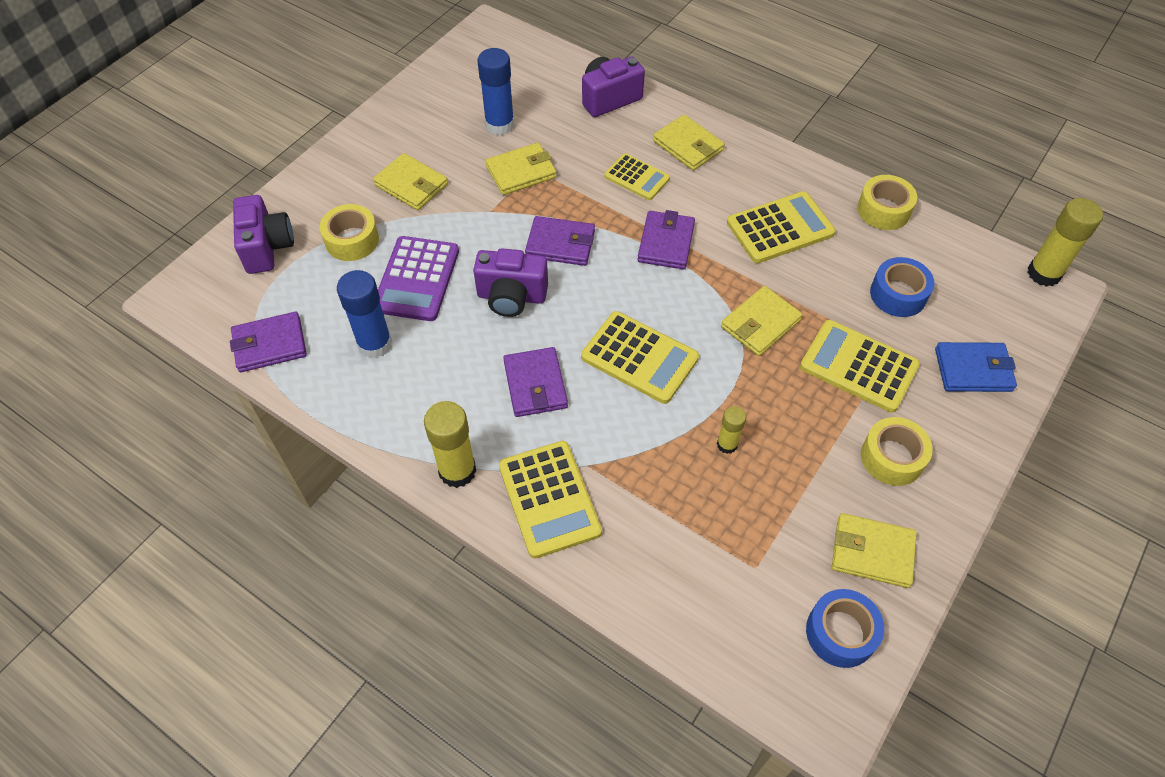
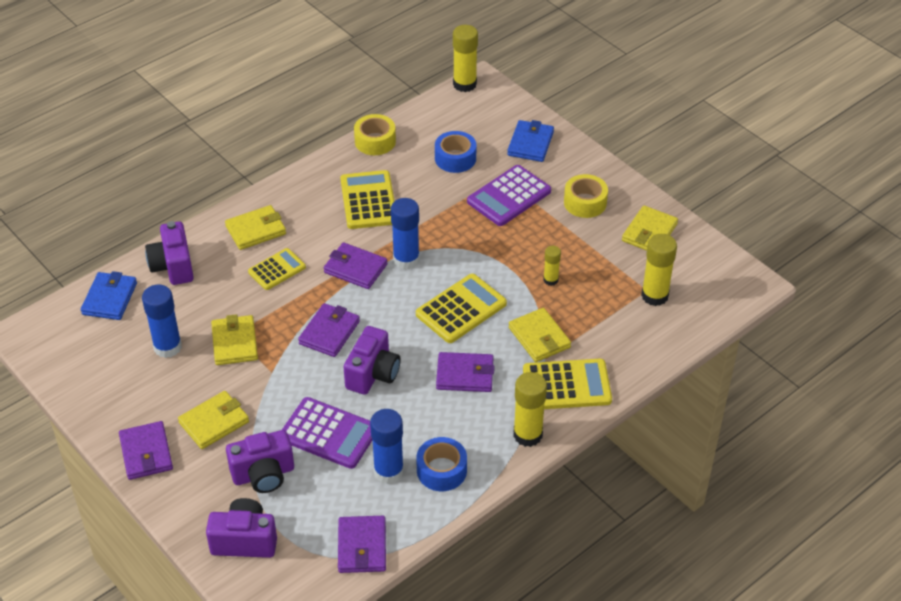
camera: 75 degrees left, 10 degrees down
(352, 240) = (263, 474): yellow tape -> purple camera
(362, 147) = (146, 453): none -> purple wallet
(549, 68) = (109, 298): none -> blue wallet
(699, 286) = (406, 260): none -> blue glue stick
(748, 581) = (654, 296): none -> yellow glue stick
(760, 324) = (454, 236): yellow wallet -> yellow wallet (539, 337)
(840, 633) = (699, 263): blue tape -> blue tape (441, 470)
(858, 366) = (509, 196): yellow calculator -> purple calculator

